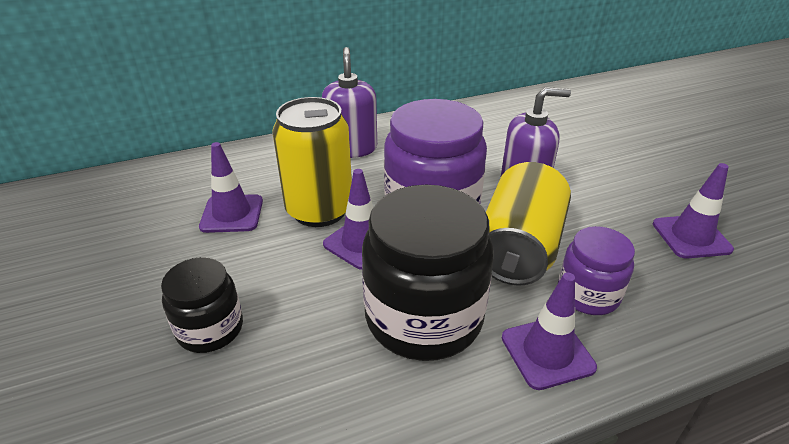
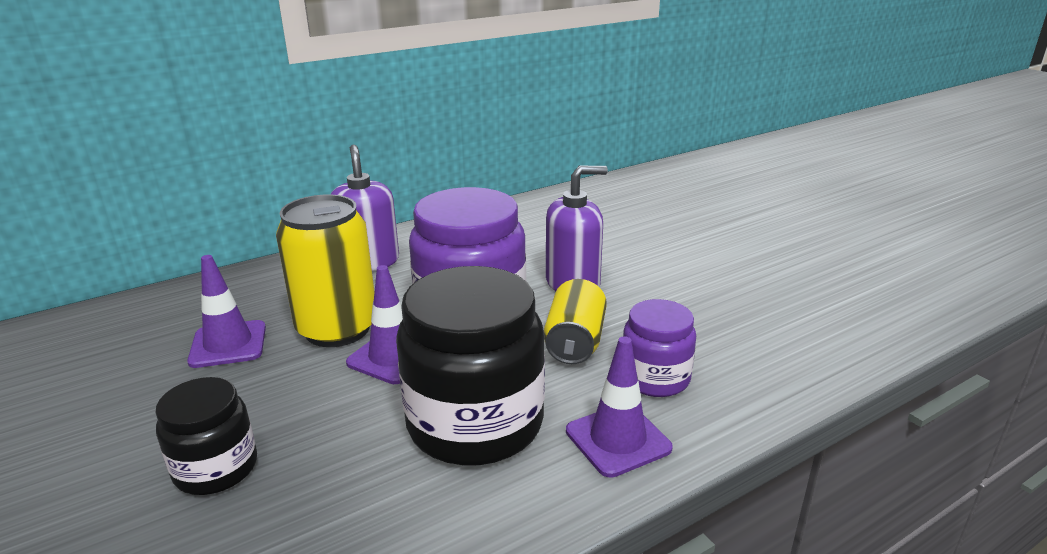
camera: 10 degrees left, 10 degrees down
(519, 248) = (575, 342): yellow can -> yellow can, size x0.64
(691, 237) = (757, 311): purple traffic cone -> none

